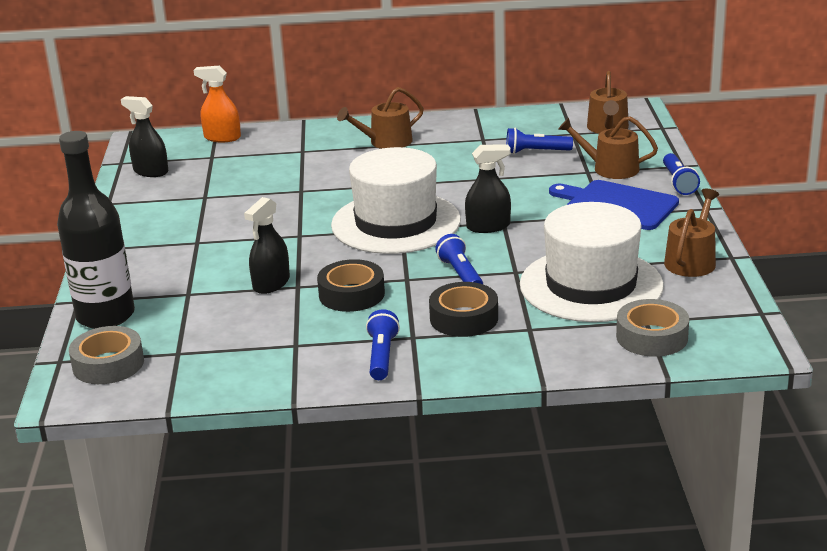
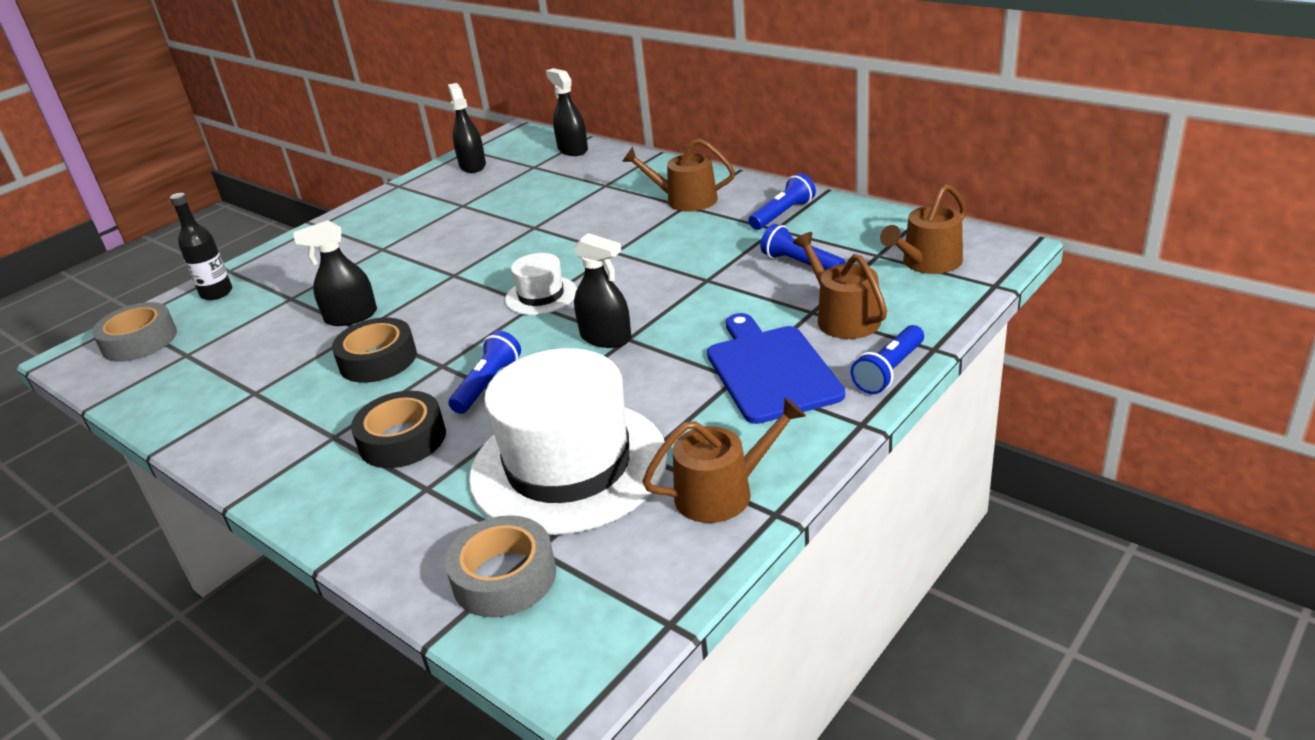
camera: 45 degrees right, 5 degrees up
(105, 316) = (216, 293): black bottle -> black bottle, size x0.54
(222, 137) = (572, 150): orange spray bottle -> black spray bottle
(382, 356) = (278, 444): blue flashlight -> blue flashlight (783, 214)
(396, 223) = (541, 296): white hat -> white hat, size x0.47

